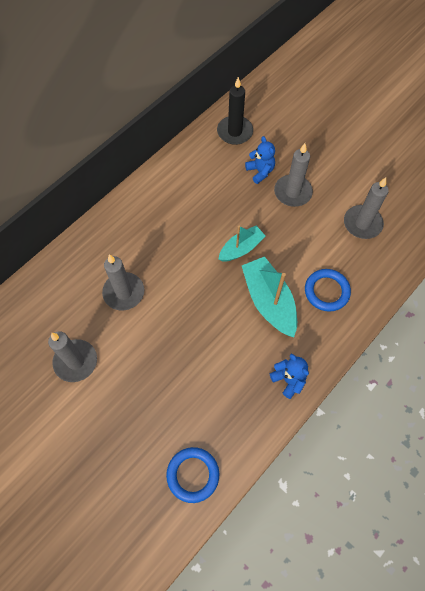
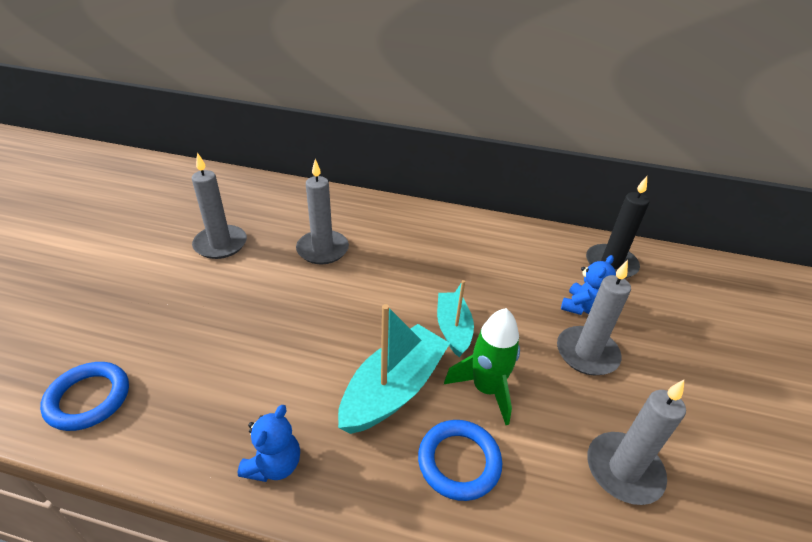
camera: 60 degrees right, 25 degrees down
(241, 248) = (453, 329): turquoise boat -> turquoise boat turned 120 degrees counterclockwise
(291, 255) = (486, 389): none -> green rocket

